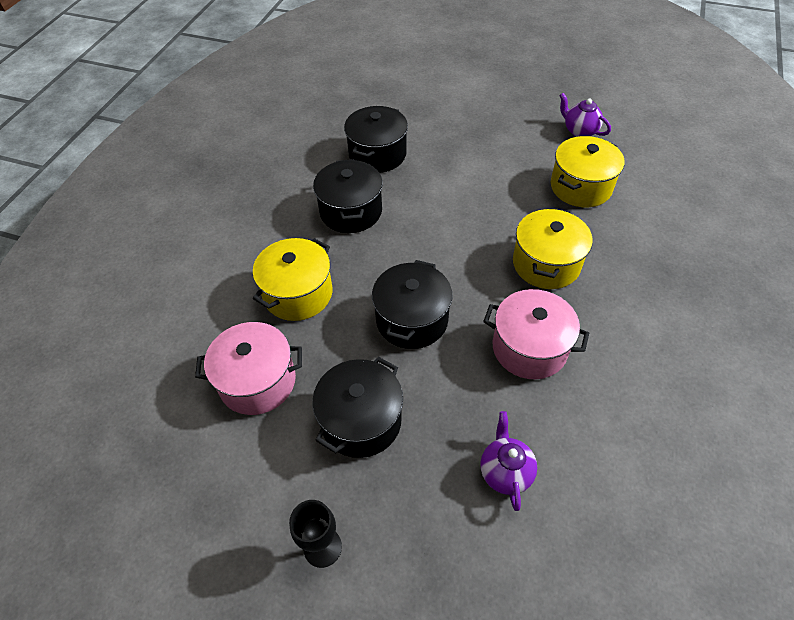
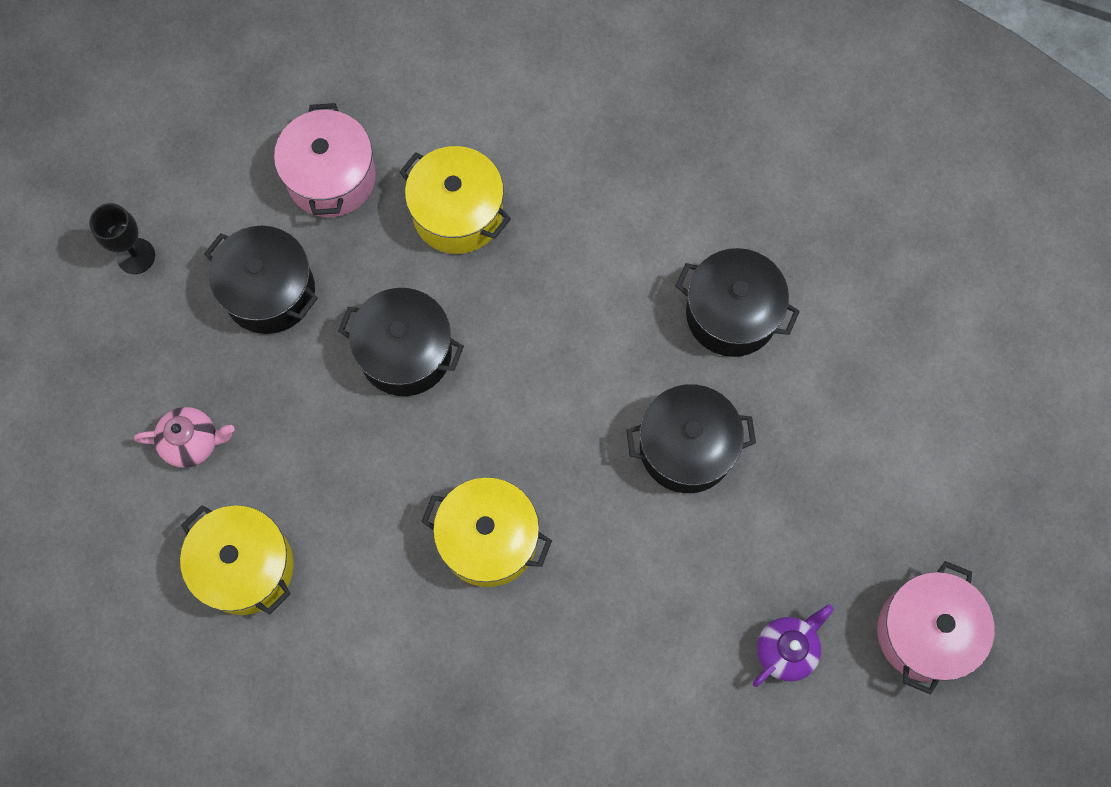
camera: 90 degrees right, 20 degrees up
(351, 211) = (605, 276): black pot -> black pot (686, 447)
(505, 472) = (193, 442): purple teapot -> pink teapot
(529, 348) = (350, 494): pink pot -> pink pot (925, 632)
(580, 187) = (645, 622): yellow pot -> yellow pot (246, 567)

